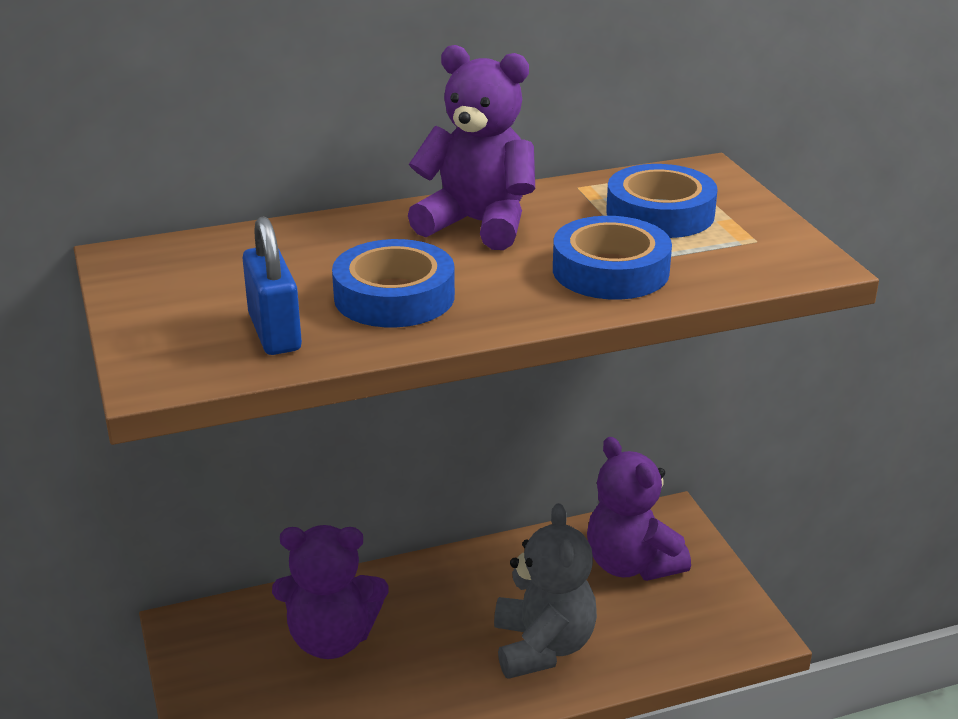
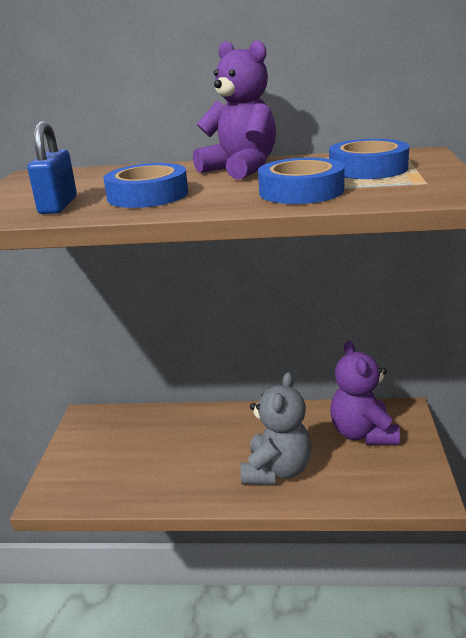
camera: 25 degrees right, 5 degrees down
(331, 639) = (155, 439): purple teddy bear -> none

